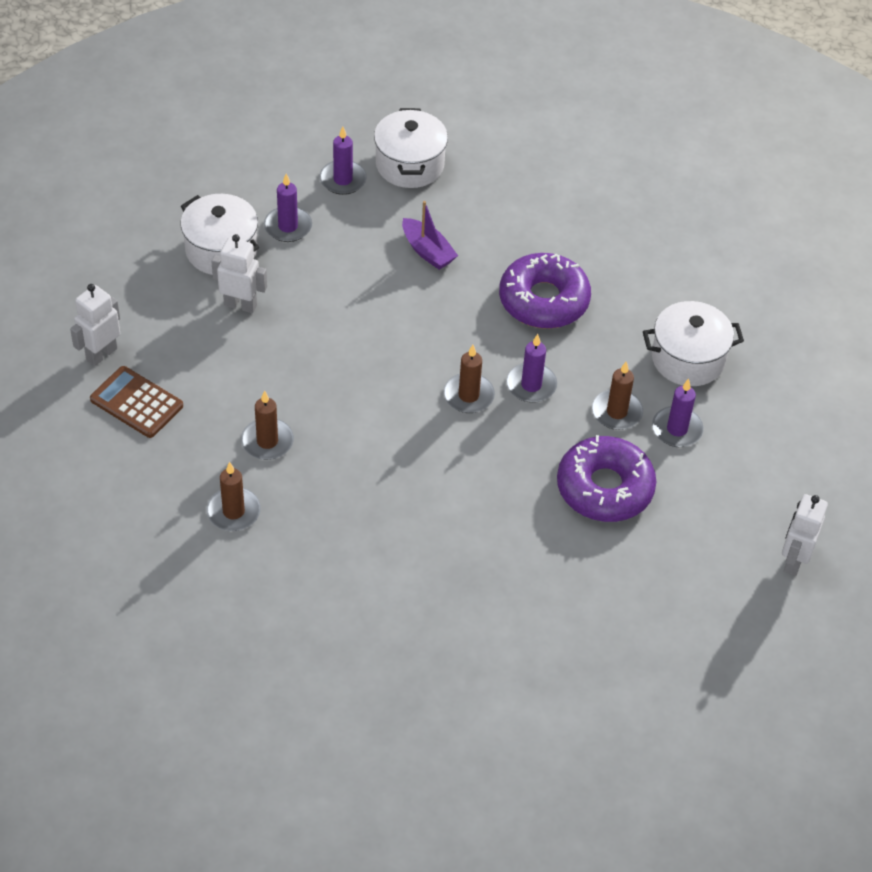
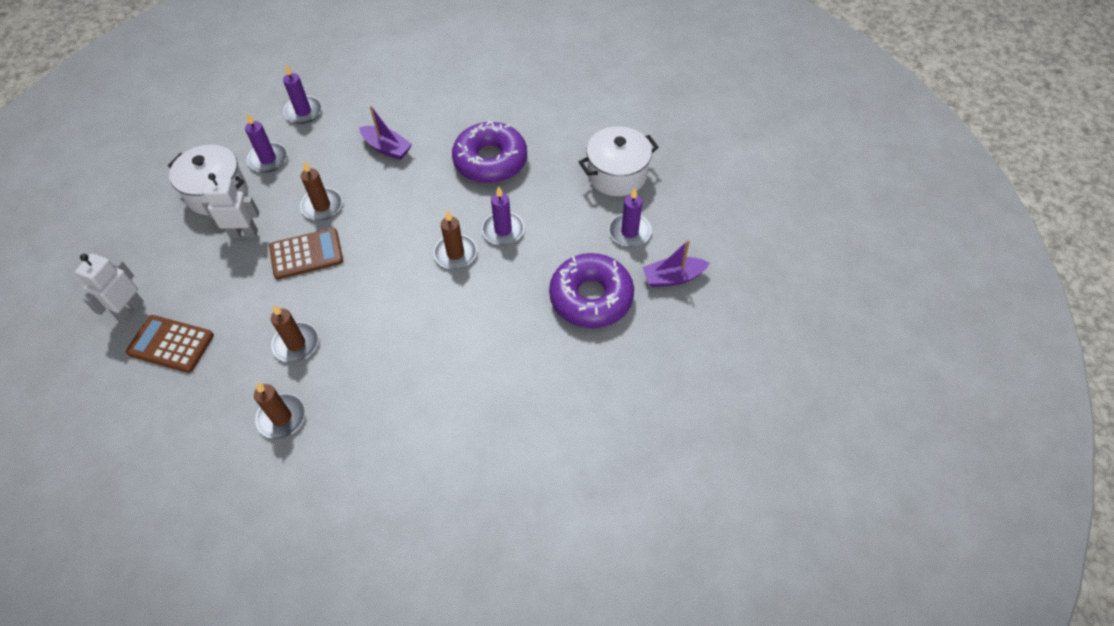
camera: 15 degrees left, 5 degrees up
(303, 348) = (306, 254): none -> brown calculator
(409, 164) = (353, 87): white pot -> none
(616, 412) = (578, 232): brown candle -> brown candle (322, 206)
(707, 494) = (673, 277): none -> purple boat
(793, 561) = (761, 312): white robot -> none

